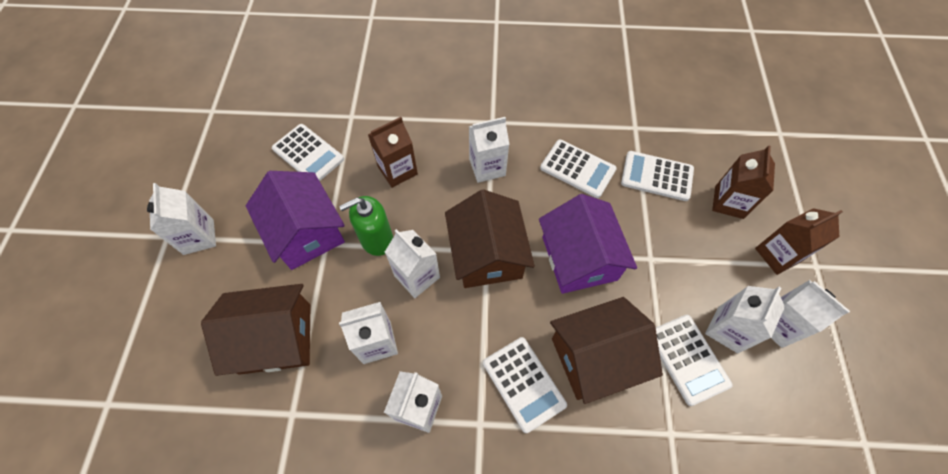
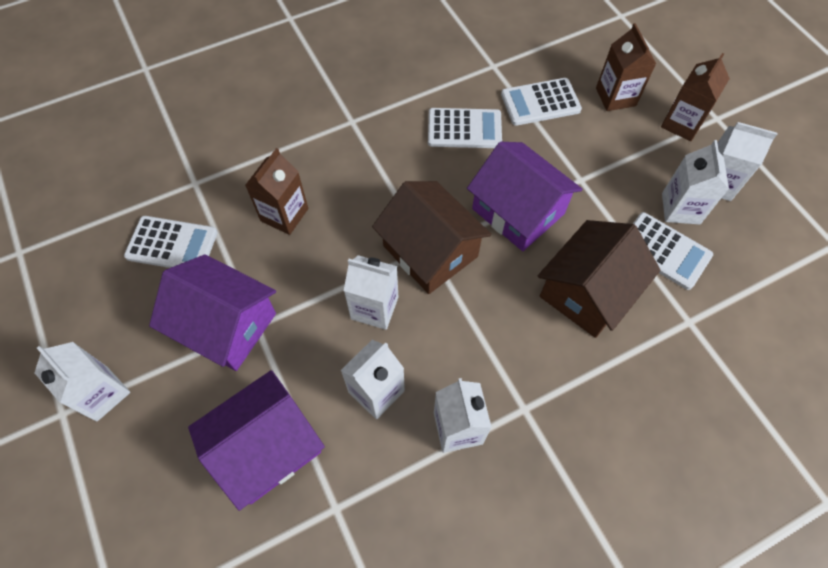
camera: 30 degrees left, 0 degrees up
(275, 338) = (266, 447): brown house -> purple house
(376, 239) = (308, 293): green soap dispenser -> none
(487, 167) = (376, 168): white carton -> none
(523, 383) = (540, 350): white calculator -> none

